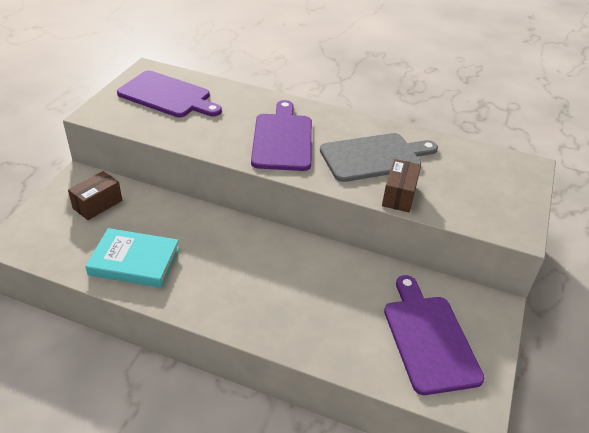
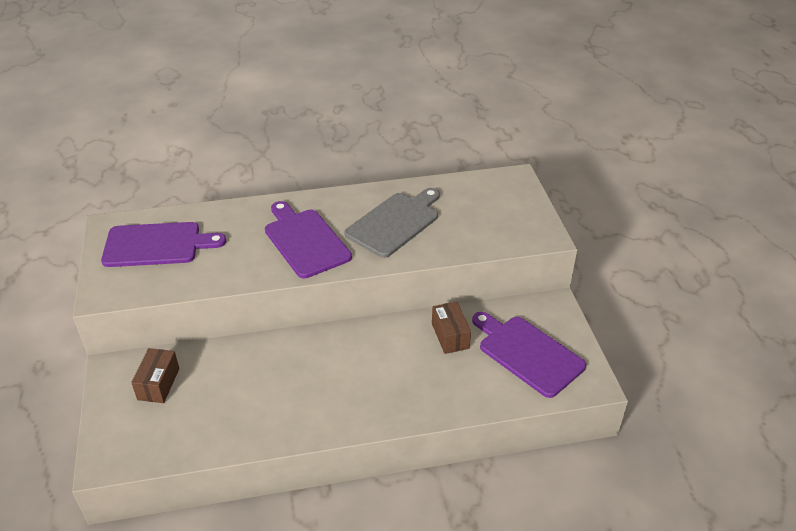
camera: 30 degrees left, 0 degrees up
(134, 261) = (245, 416): turquoise book -> none
(399, 195) = (441, 248): brown box -> brown box (450, 336)

